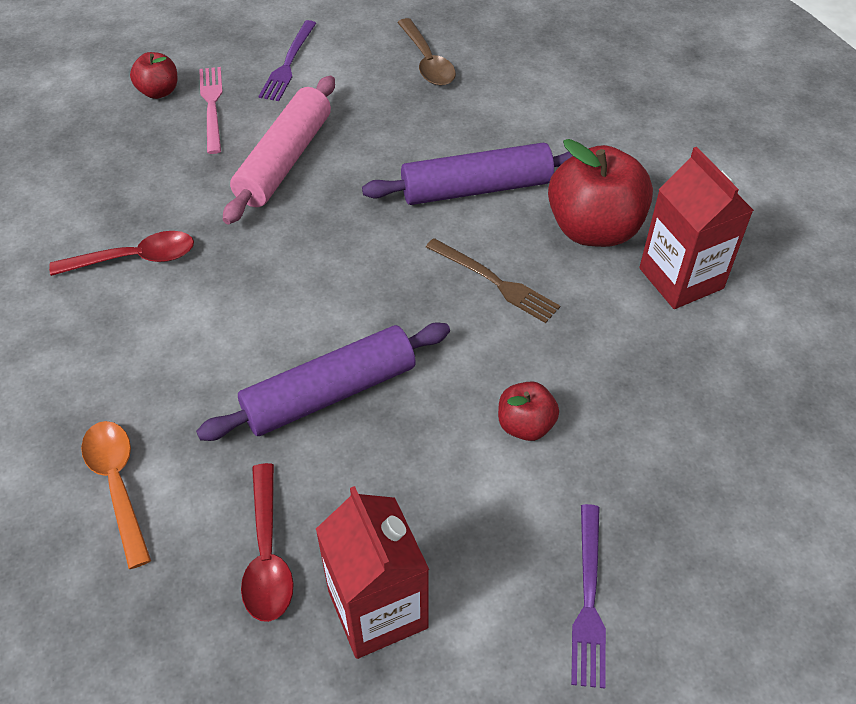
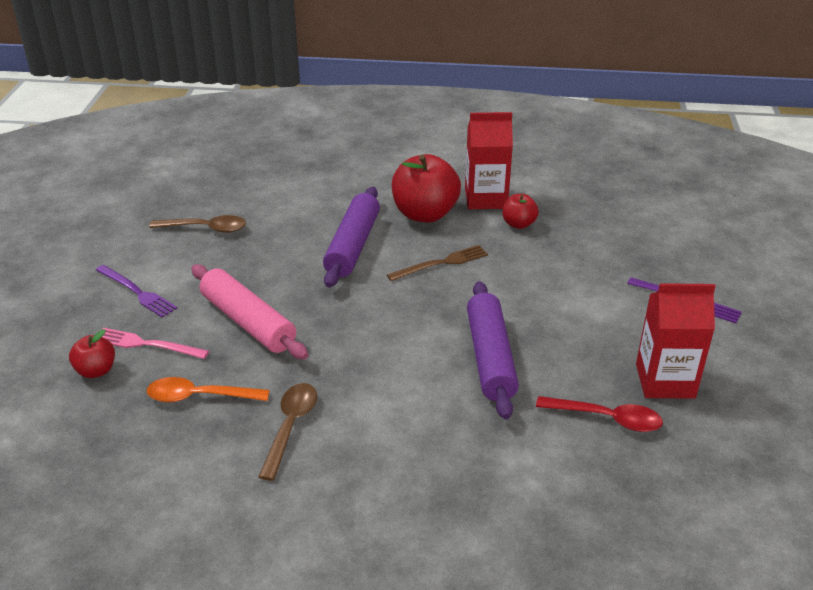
camera: 65 degrees left, 15 degrees down
(117, 485) = (514, 482): orange spoon -> orange spoon (199, 396)
(135, 258) = (290, 426): red spoon -> brown spoon
(525, 425) = (560, 286): red apple -> red apple (518, 224)

